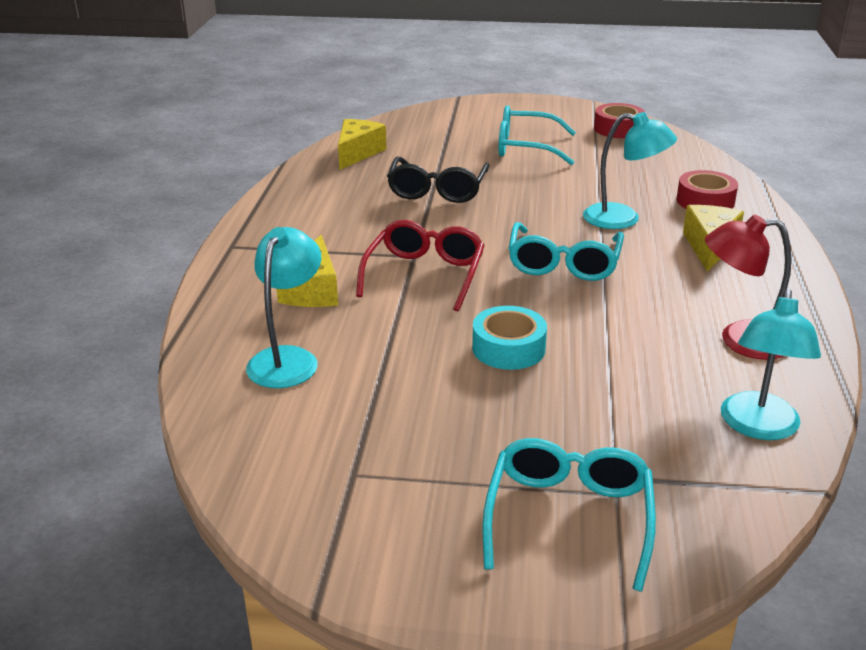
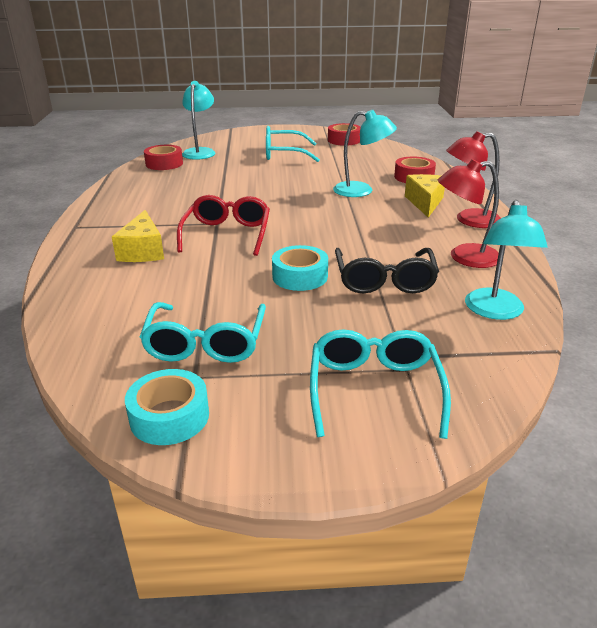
camera: 10 degrees left, 0 degrees up
(288, 359) = (129, 298): turquoise lamp -> turquoise lamp (200, 152)
(317, 521) = (169, 416): none -> turquoise tape
(357, 153) = (164, 164): yellow cheese -> red tape
(437, 190) = (226, 182): black glasses -> black glasses (384, 280)
(563, 264) = (327, 220): turquoise glasses -> turquoise glasses (205, 343)
(766, 281) = (469, 220): none -> red lamp

